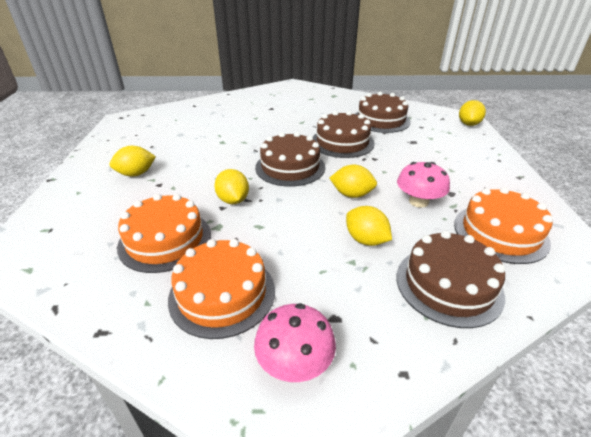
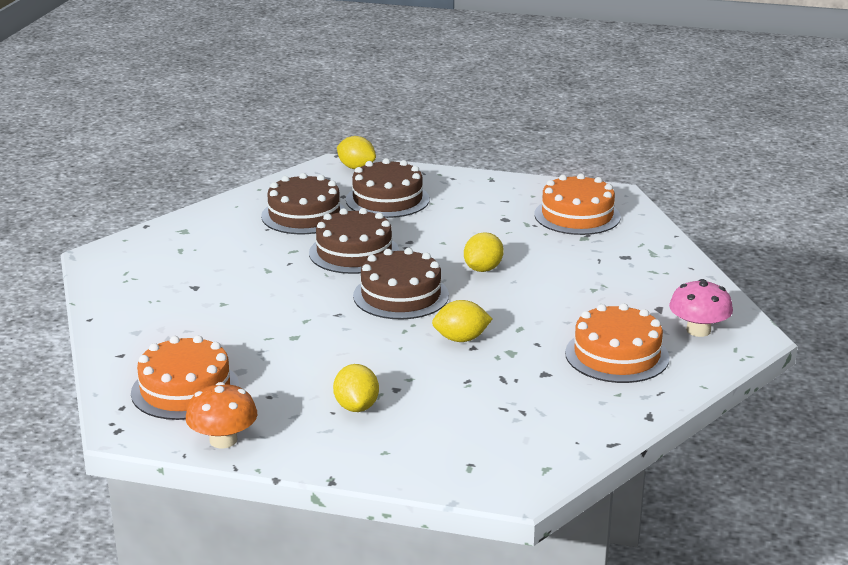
camera: 75 degrees left, 10 degrees down
(105, 142) = (223, 440): none -> orange mushroom
(165, 240) = (523, 384): orange cake -> orange cake (185, 390)
(366, 240) = (565, 277): yellow lemon -> none
(418, 201) = (512, 238): pink mushroom -> none
(448, 285) = (635, 255): brown cake -> brown cake (387, 199)

